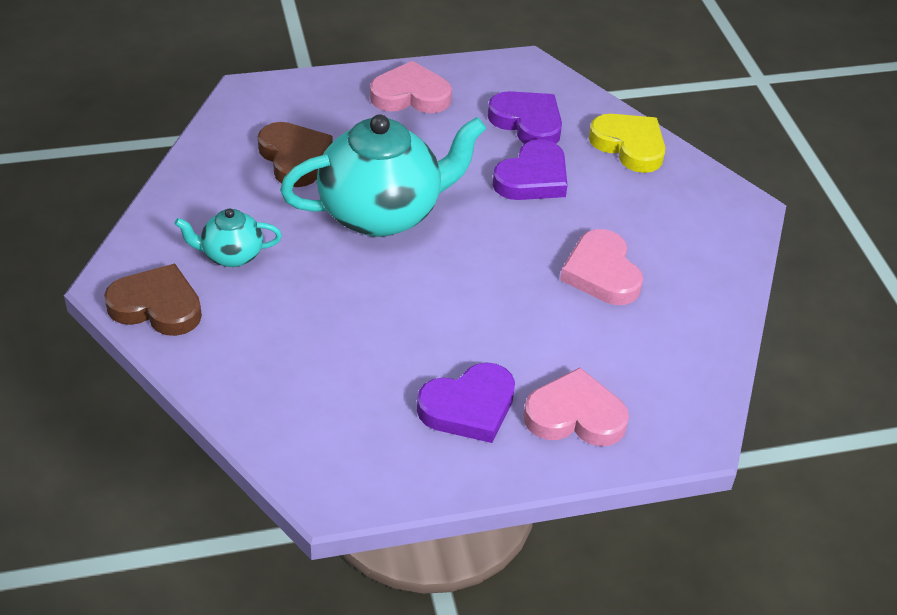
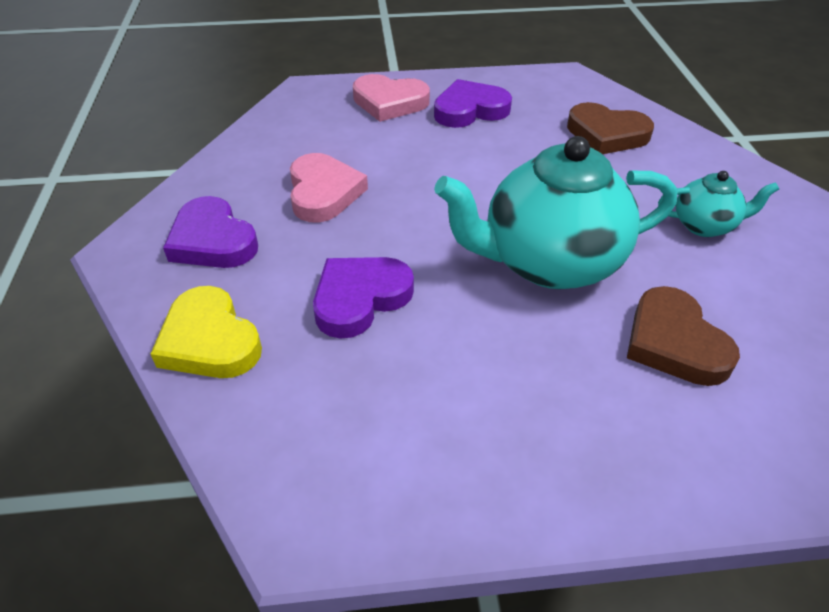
camera: 170 degrees left, 0 degrees up
(157, 306) = (754, 185): brown heart -> brown heart (606, 134)
(410, 95) = (517, 457): pink heart -> none
(527, 122) = (339, 389): purple heart -> purple heart (212, 240)

